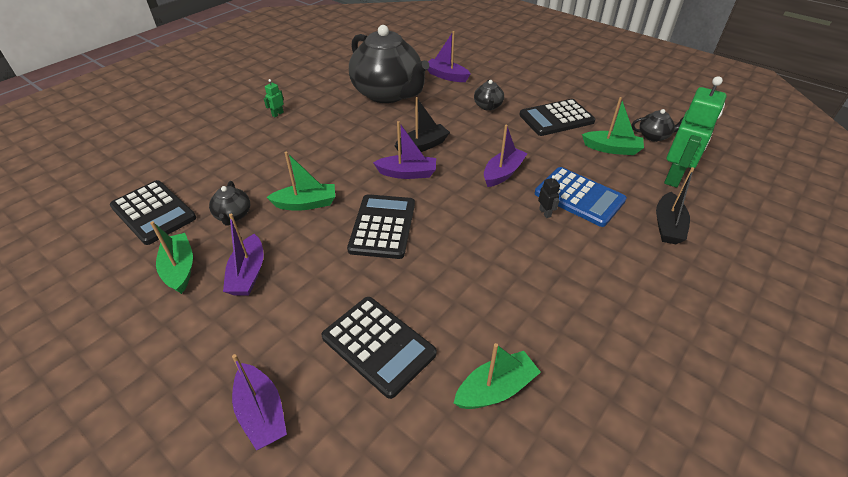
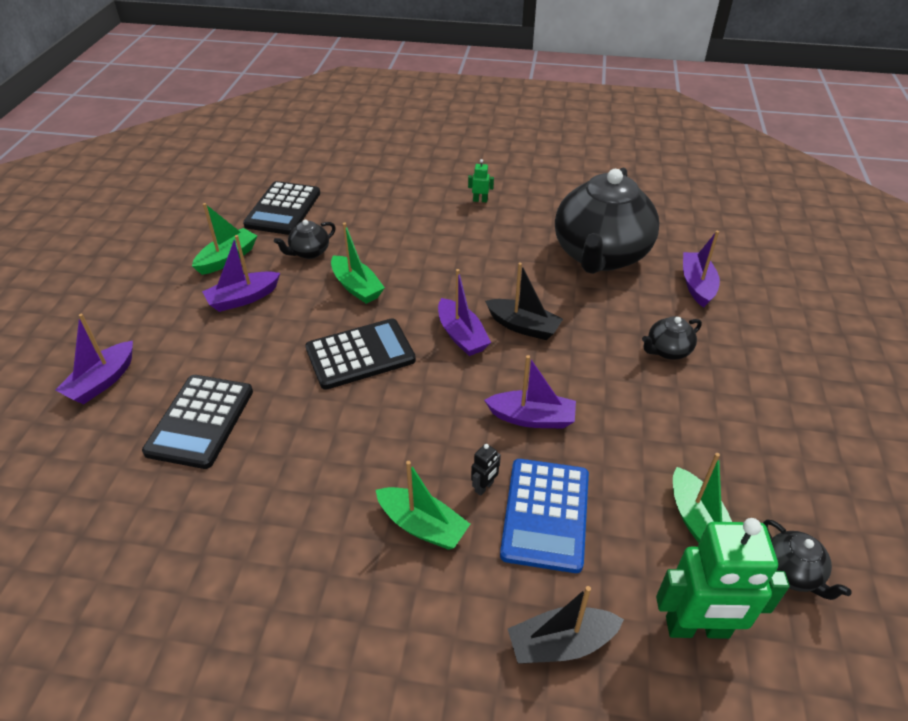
camera: 60 degrees right, 0 degrees up
(495, 389) = (184, 532): green boat -> green boat (422, 526)
(556, 118) = (713, 432): black calculator -> none

